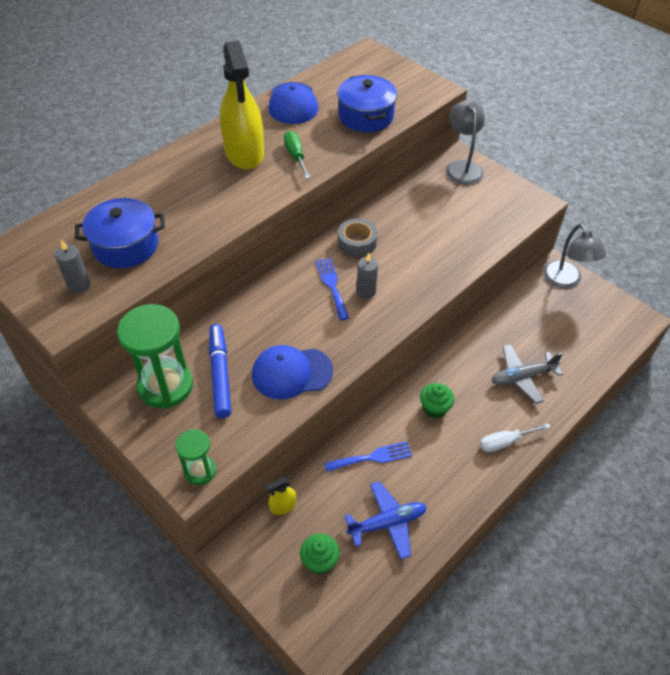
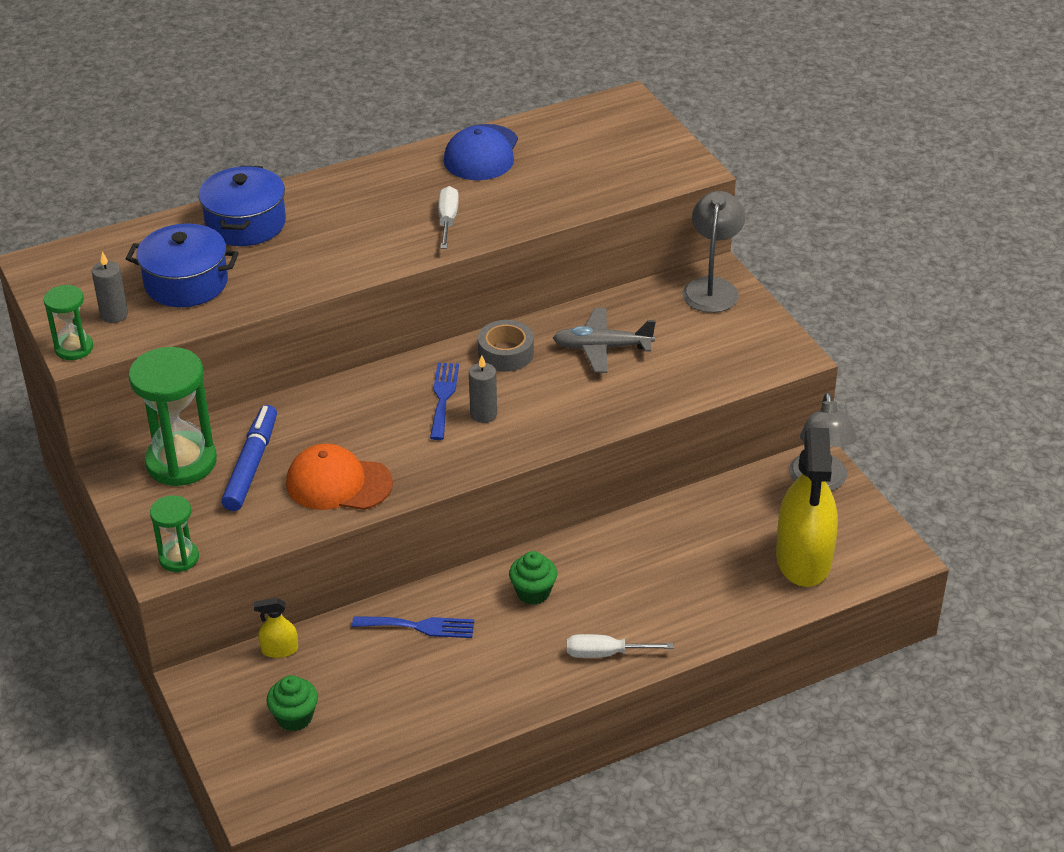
camera: 20 degrees right, 10 degrees down
(58, 322) = (74, 348): none -> green hourglass
(244, 153) = (384, 203): yellow spray bottle -> yellow spray bottle (803, 559)
(291, 373) = (338, 483): blue cap -> orange cap
(296, 156) = (447, 220): green screwdriver -> white screwdriver
(366, 116) = (570, 187): blue pot -> blue pot (245, 223)
(387, 523) = (399, 701): blue plane -> none
(522, 377) = (677, 585): grey plane -> grey plane (602, 348)

